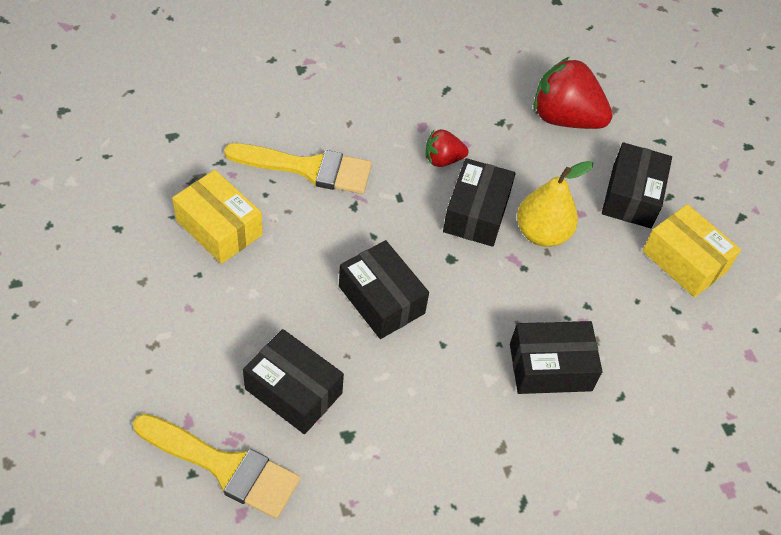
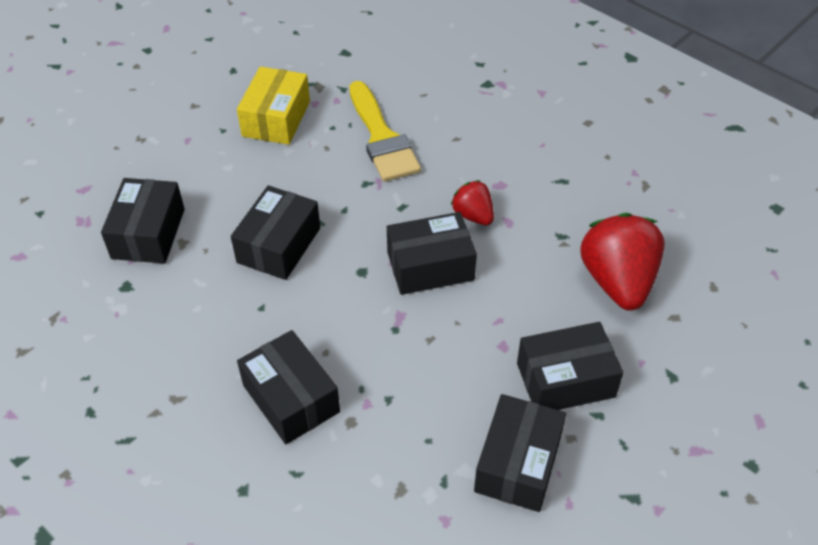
camera: 65 degrees right, 5 degrees down
(223, 466) = (55, 227): yellow brush -> none
(542, 233) = (449, 325): yellow pear -> none
(684, 261) = (518, 464): yellow box -> black box

